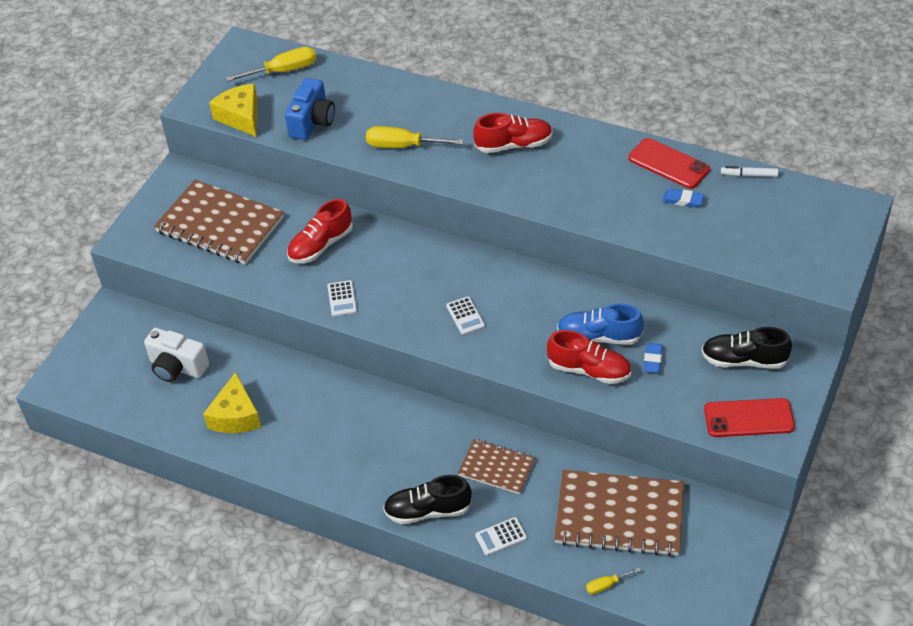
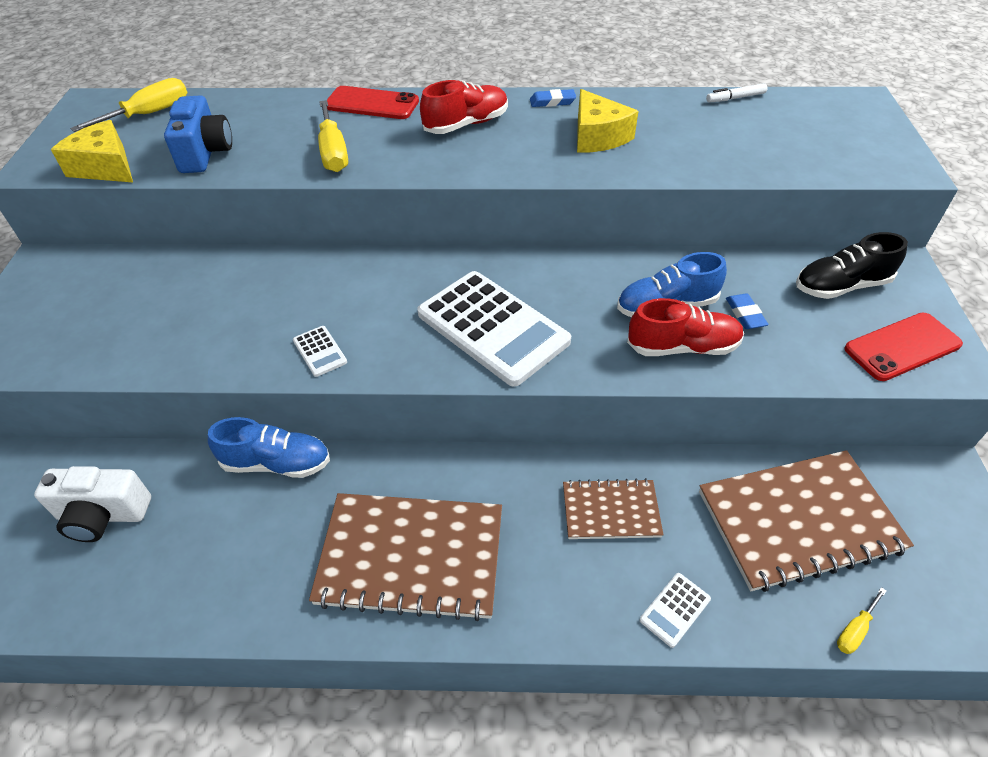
camera: 25 degrees left, 0 degrees up
(220, 225) = (115, 307): brown notebook -> brown notebook (411, 556)
(235, 416) = (214, 559): yellow cheese -> yellow cheese (597, 136)
(293, 367) = (277, 463): none -> blue shoe
(321, 245) = (264, 296): red shoe -> none
(402, 146) = (333, 152): yellow screwdriver -> yellow screwdriver turned 90 degrees counterclockwise
(428, 511) = (555, 607): black shoe -> none
(465, 316) = (492, 328): white calculator -> white calculator, size x2.45
(668, 164) = (647, 106): red phone -> red phone (372, 104)
(683, 200) = (689, 132): blue eraser -> blue eraser (552, 102)

